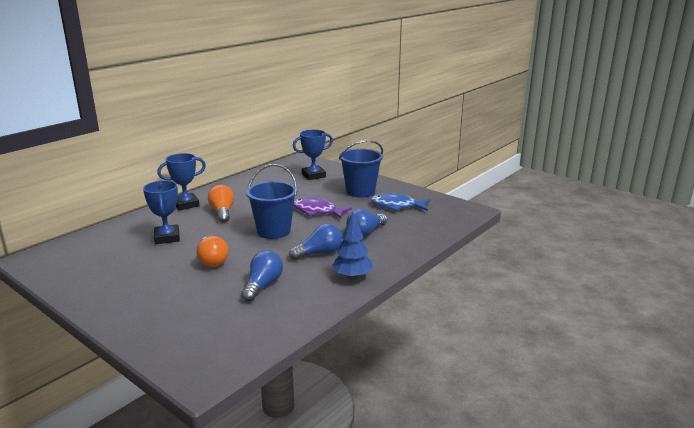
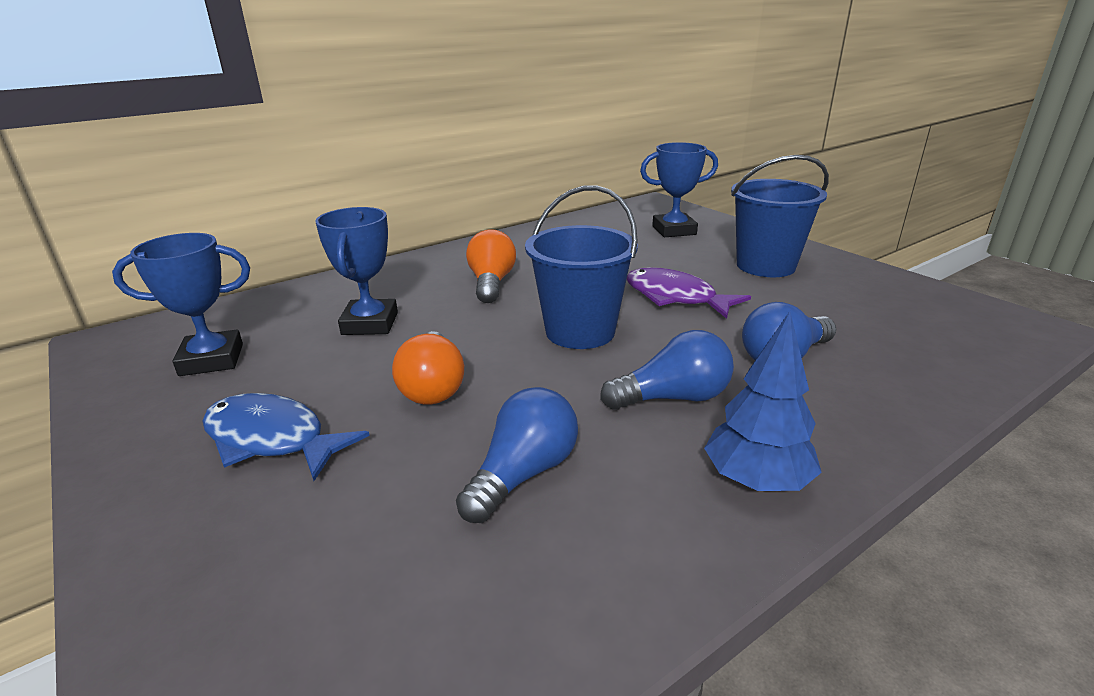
camera: 15 degrees right, 5 degrees up
(186, 204) = (433, 263): blue trophy -> blue trophy (212, 360)
(396, 206) = (848, 301): blue fish -> blue fish (272, 439)

